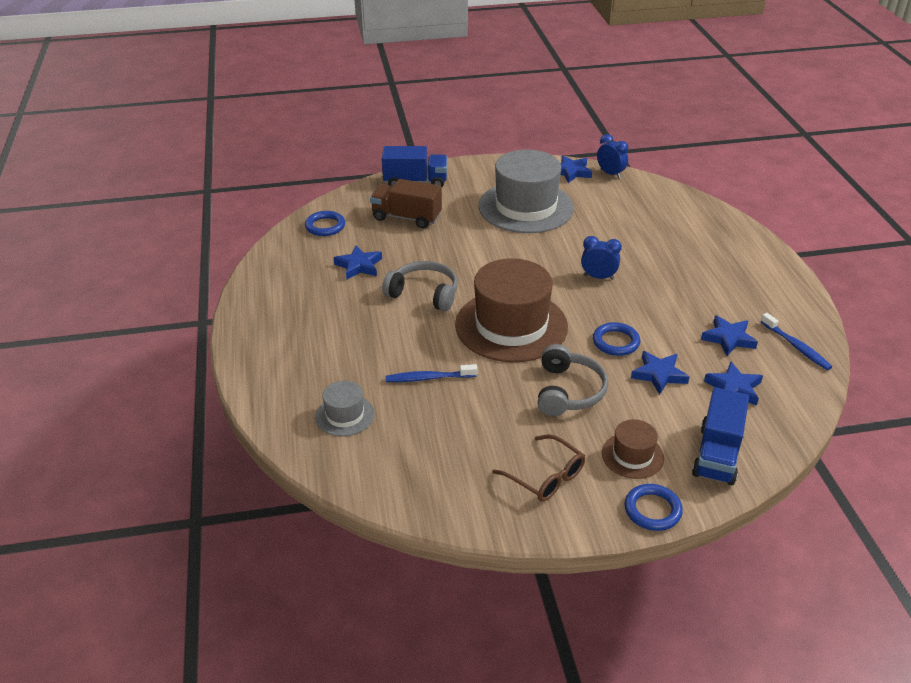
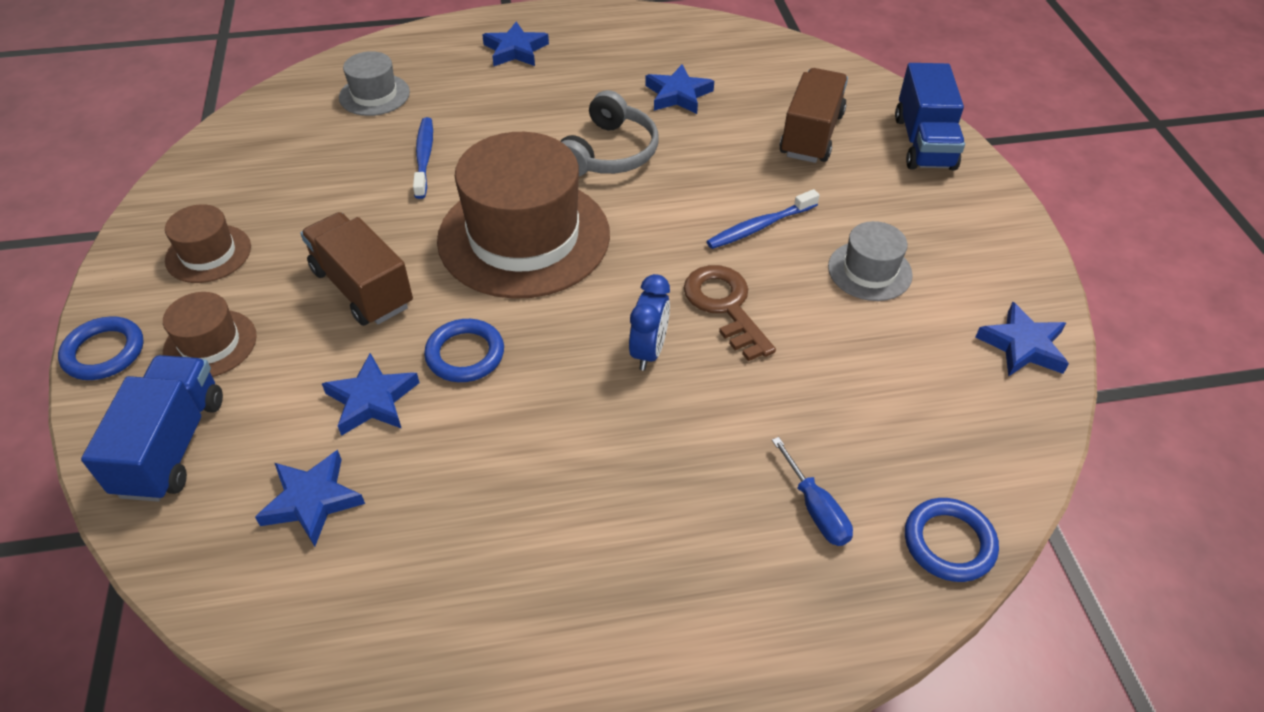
camera: 90 degrees right, 10 degrees up
(325, 226) = (776, 62): blue ring -> blue ring (949, 543)
(526, 207) = (869, 271): grey hat -> grey hat, size x0.47
(545, 477) = (208, 254): brown glasses -> brown hat
(560, 252) = (725, 306): none -> brown key
(568, 391) = (362, 288): grey headphones -> brown truck
(610, 174) = (1035, 411): blue clock -> none
(682, 232) = (815, 509): none -> blue screwdriver
(717, 454) = (172, 445): blue truck -> blue truck turned 75 degrees clockwise
(728, 338) = (447, 521): blue star -> blue star (515, 50)
(796, 347) = (402, 639): blue toothbrush -> blue toothbrush (760, 226)

